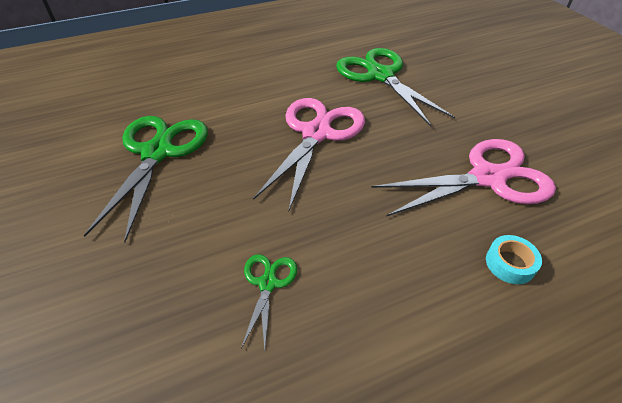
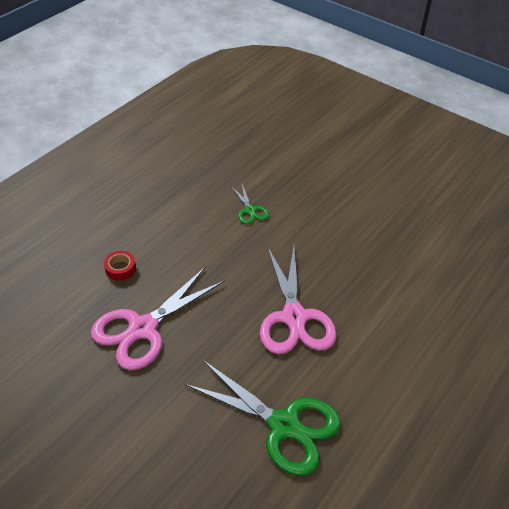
camera: 150 degrees right, 0 degrees up
(157, 152) = (390, 253): green scissors -> none
(510, 263) = (120, 268): turquoise tape -> red tape

